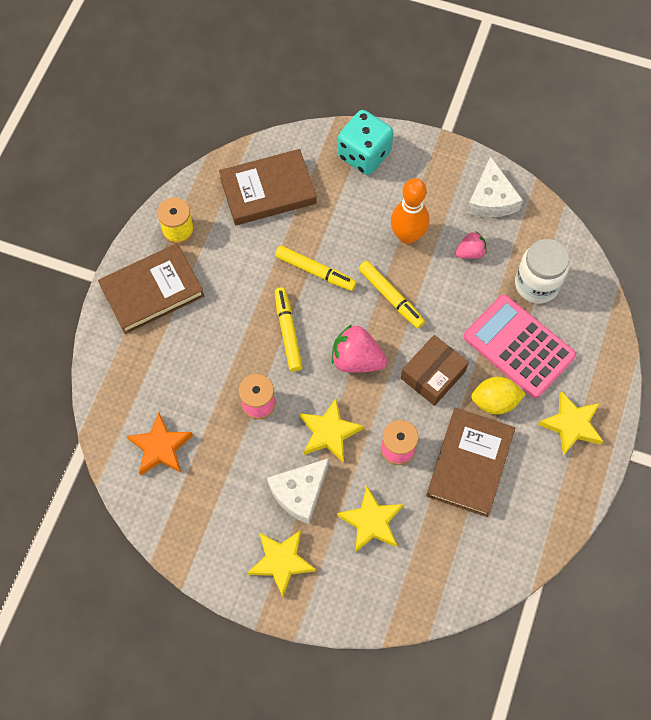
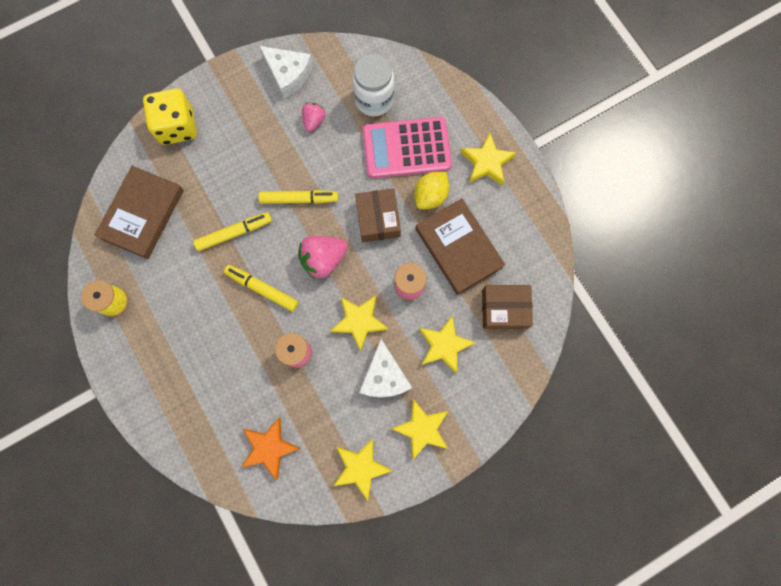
camera: 50 degrees left, 10 degrees up
(152, 291) = (144, 359): brown book -> none
(205, 536) = (360, 467): none -> yellow star
(364, 154) = (177, 127): turquoise dice -> yellow dice
(407, 236) = (265, 150): orange bowling pin -> none
(450, 549) = (504, 309): none -> brown box

